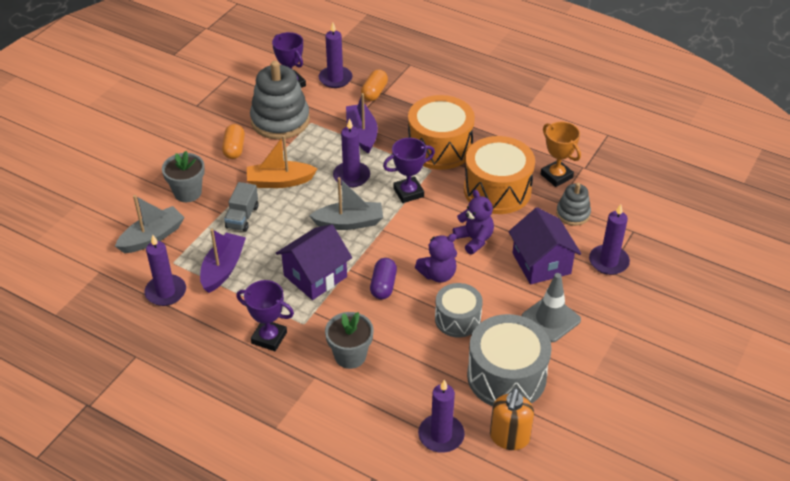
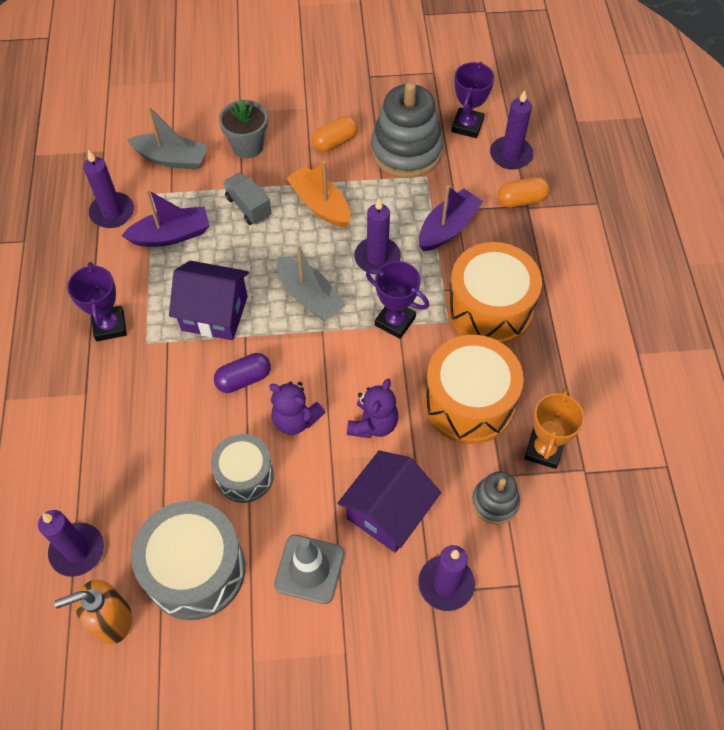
camera: 55 degrees right, 15 degrees up
(242, 217) = (248, 207): grey truck -> grey truck turned 75 degrees clockwise
(350, 356) = (130, 407): grey flower pot -> none

